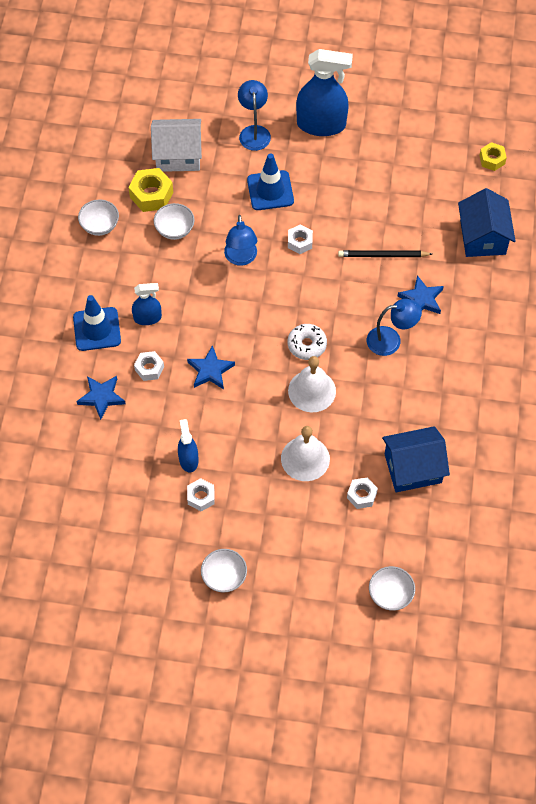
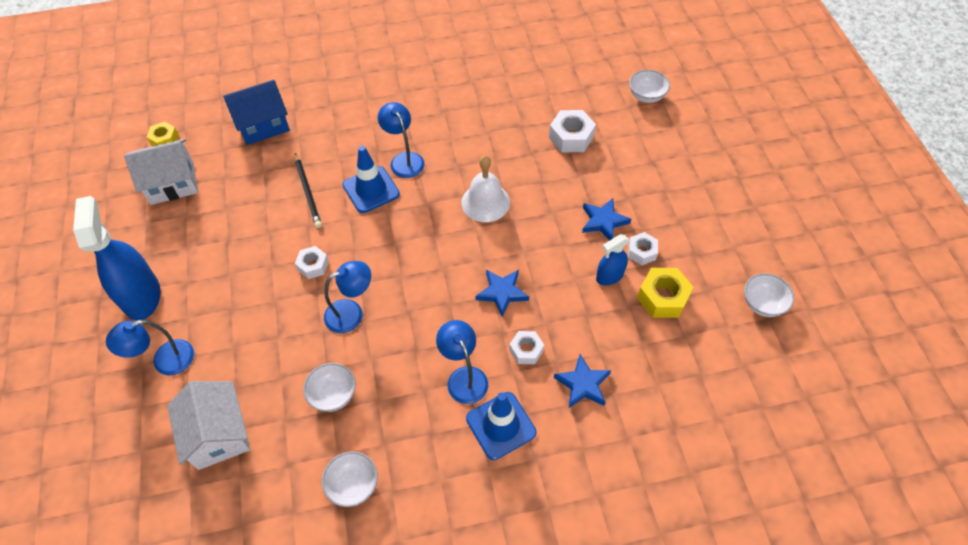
camera: 110 degrees left, 5 degrees down
(147, 318) = (464, 377): blue spray bottle -> blue lamp
(151, 195) = (288, 442): yellow nut -> yellow nut (662, 298)
(224, 577) = (705, 208): white bowl -> white bowl (762, 304)
(270, 190) = (250, 315): blue traffic cone -> blue traffic cone (371, 189)
(305, 458) = (558, 186): white bell -> none
(307, 345) = (436, 221): white donut -> none
(361, 495) = (571, 137): white nut -> white nut, size x1.59
(412, 468) = (527, 111): blue house -> none
(421, 299) = (349, 150): blue star -> blue star (603, 221)
(435, 158) = (172, 183): none -> white house

